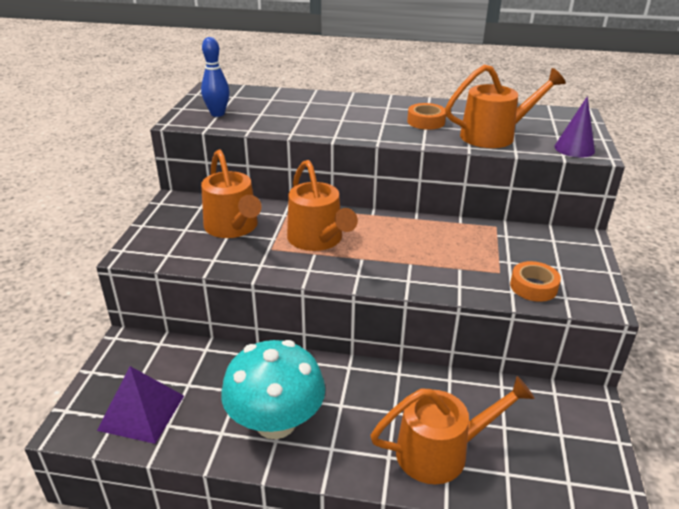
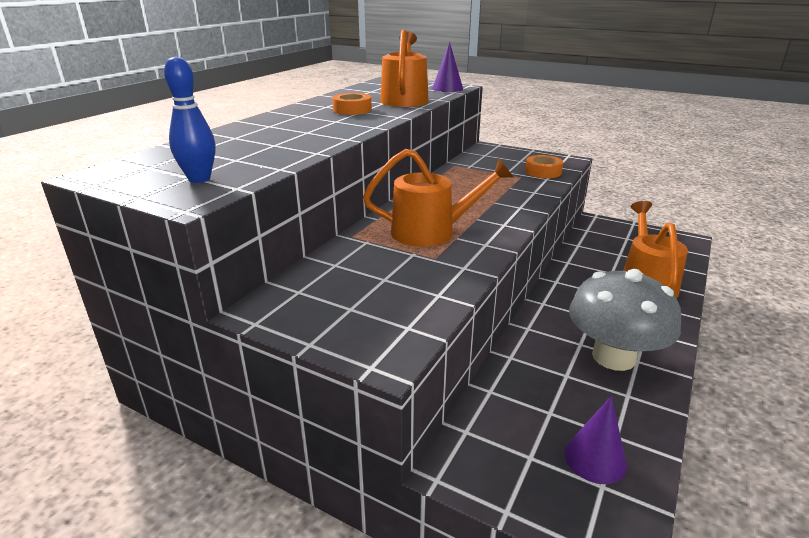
camera: 70 degrees left, 5 degrees down
(142, 412) = (595, 459): purple pyramid -> purple cone
(233, 227) = (372, 274): orange watering can -> none
(276, 422) = (613, 357): turquoise mushroom -> grey mushroom

